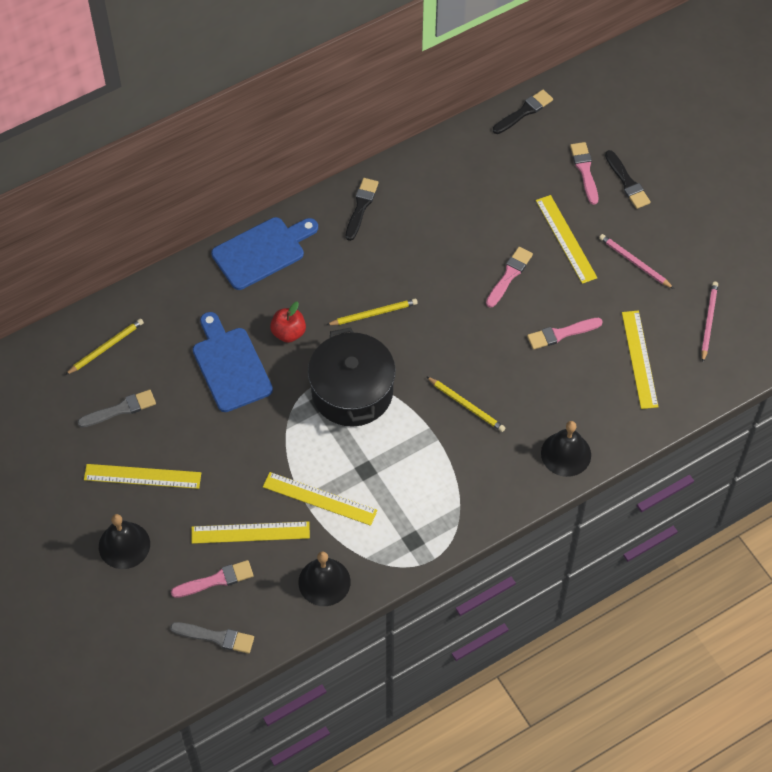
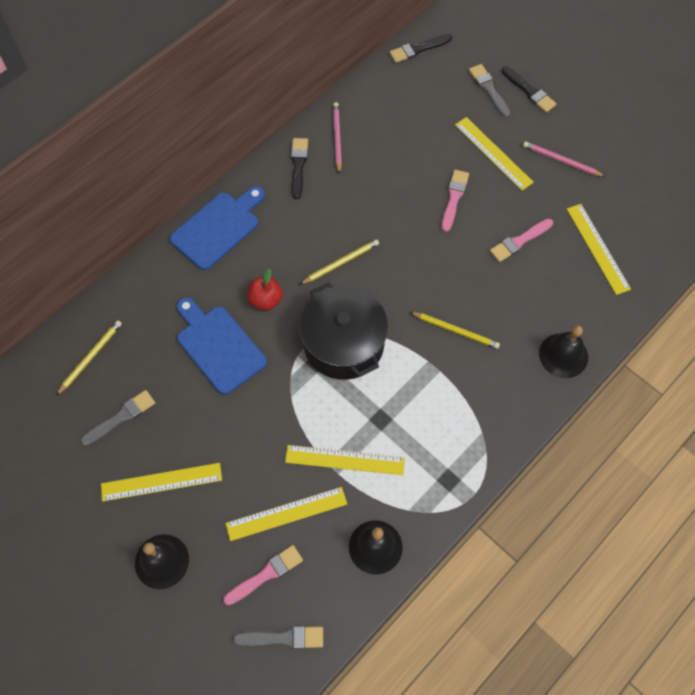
camera: 15 degrees left, 5 degrees up
(524, 112) = (418, 49): black brush -> black brush turned 150 degrees counterclockwise
(584, 170) = (488, 89): pink brush -> grey brush
(708, 321) = (645, 199): pink pencil -> pink pencil (337, 138)

